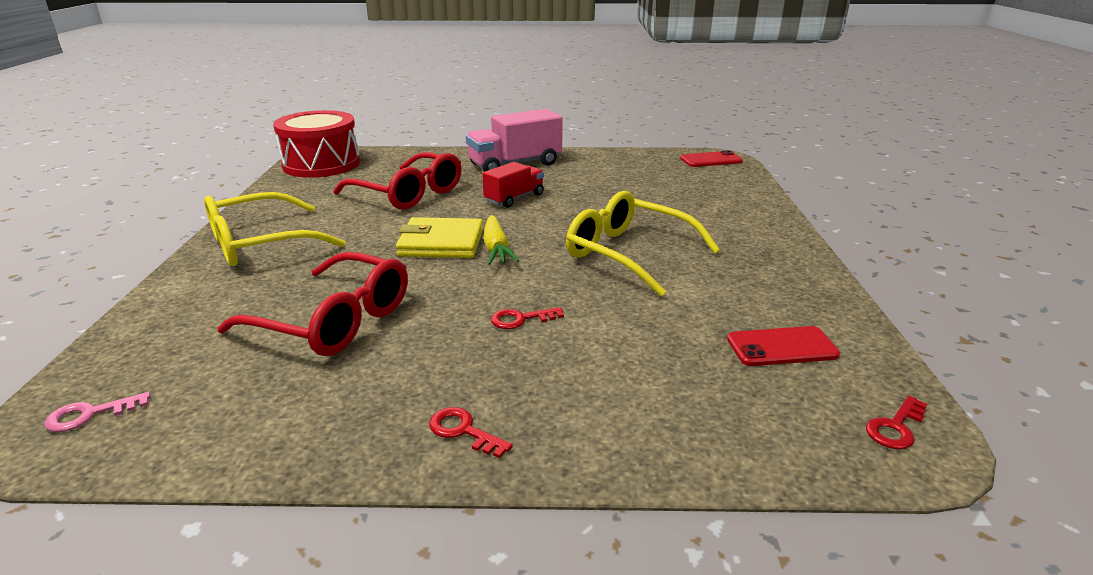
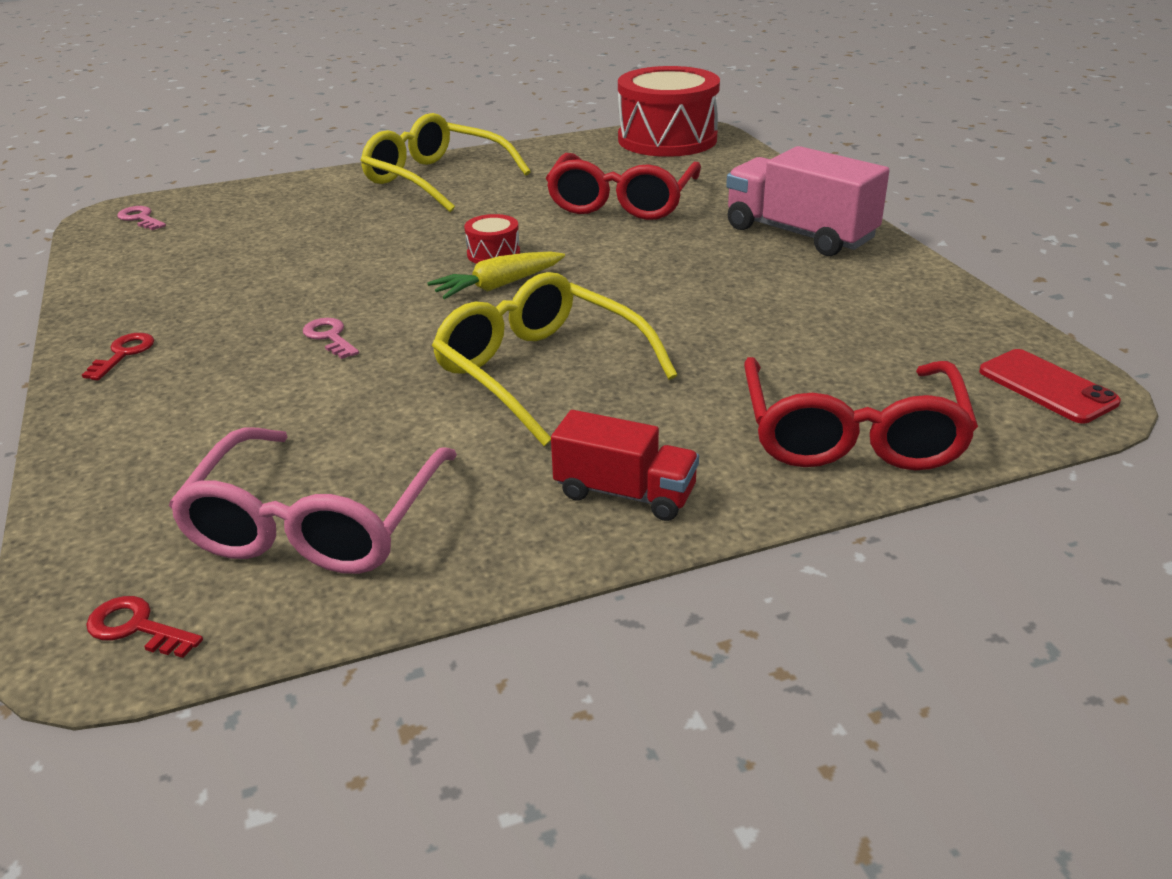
camera: 70 degrees right, 5 degrees up
(334, 320) = (296, 252): red glasses -> red glasses (851, 434)
(441, 243) = (493, 254): yellow wallet -> red drum
(514, 198) = (667, 261): red truck -> red truck (625, 493)
(521, 319) = (330, 337): red key -> pink key
(629, 254) = (540, 371): yellow glasses -> yellow glasses turned 60 degrees counterclockwise
(782, 347) = (316, 523): red phone -> pink glasses

